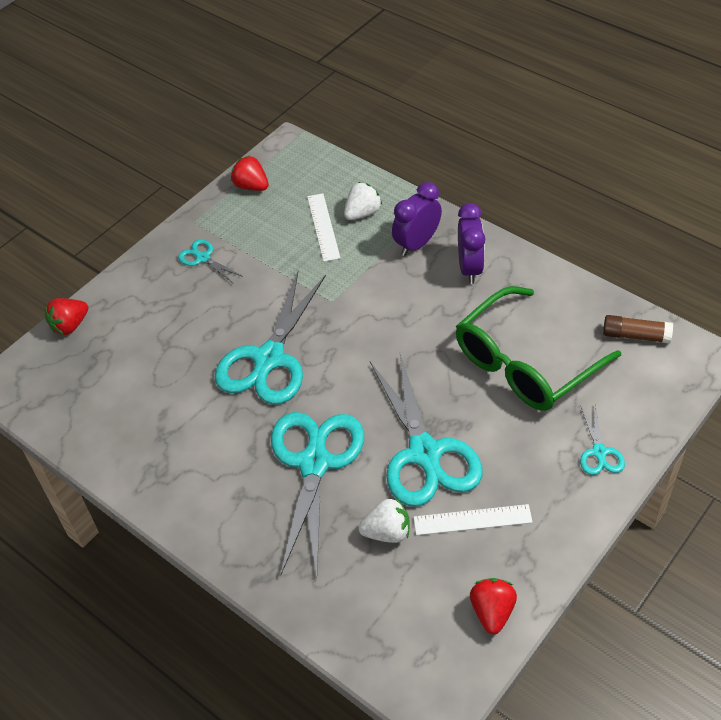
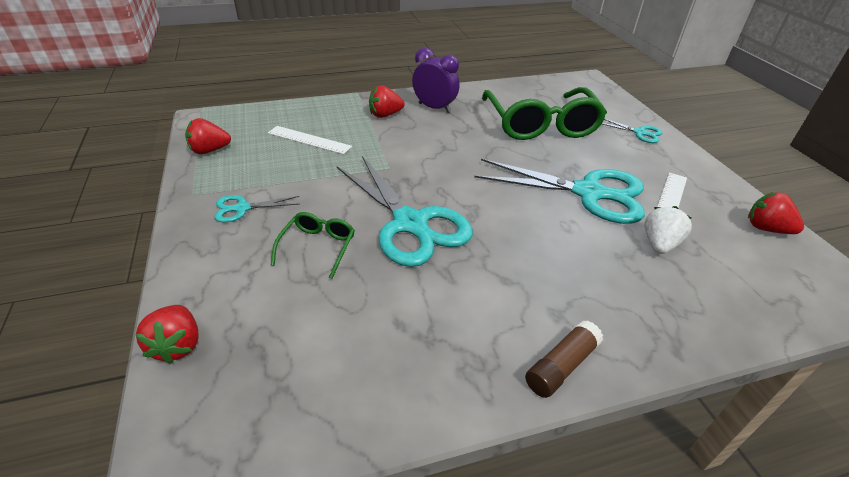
camera: 60 degrees left, 10 degrees down
(198, 326) = (317, 248): none -> green glasses
(314, 463) = (555, 250): turquoise scissors -> none
(362, 213) = (323, 120): white strawberry -> none
(417, 244) = (385, 115): purple clock -> red strawberry
(635, 335) = (555, 87): brown glue stick -> brown glue stick (561, 366)

